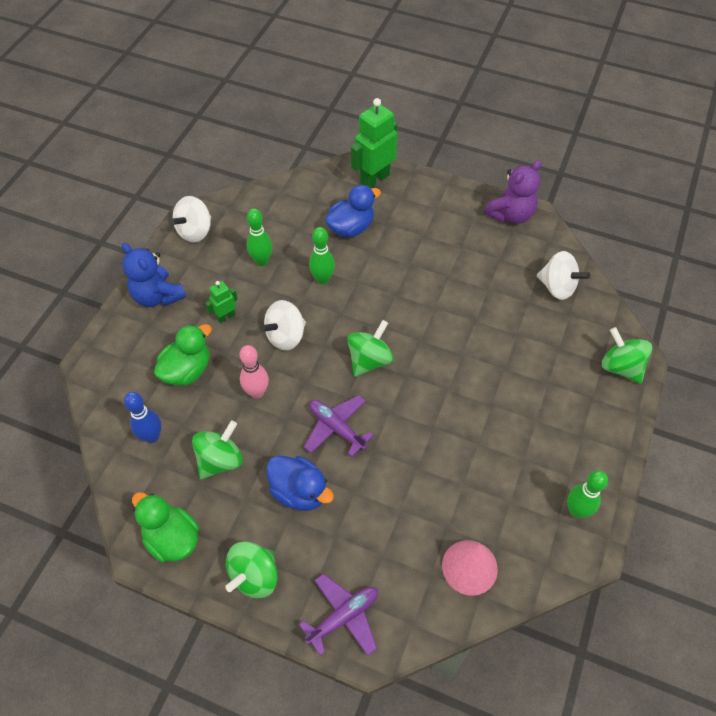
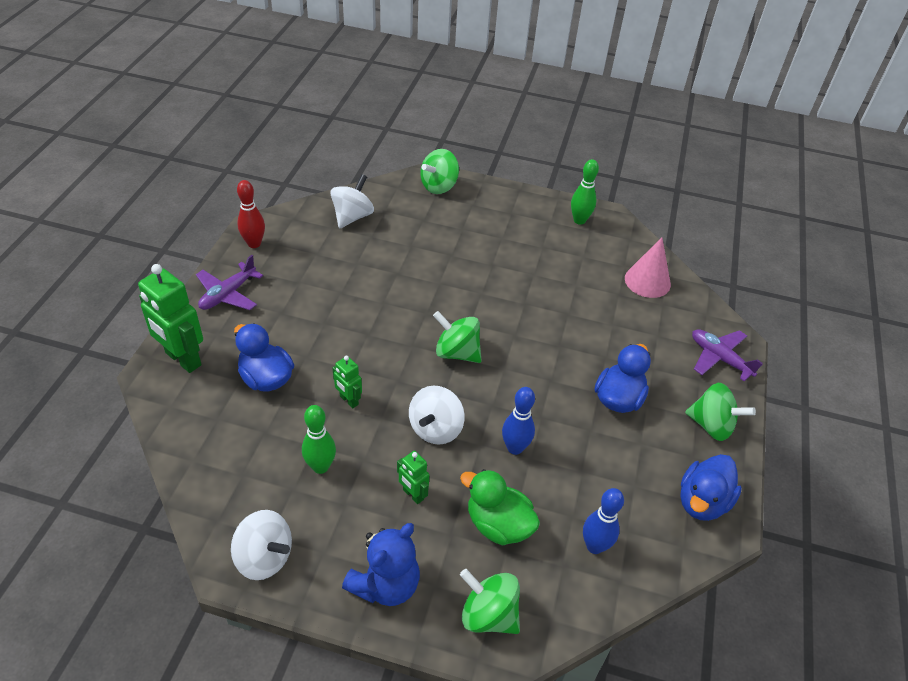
camera: 100 degrees left, 10 degrees down
(172, 538) = (702, 501): green duck -> blue duck
(220, 460) = (604, 471): green spinning top -> green spinning top (488, 614)
(257, 392) = (515, 448): pink bowling pin -> blue bowling pin
(286, 336) = (435, 429): white spinning top -> white spinning top turned 75 degrees clockwise
(322, 279) = (348, 400): green bowling pin -> green robot
(336, 428) = (542, 374): purple plane -> purple plane (228, 294)
(510, 215) = (254, 244): purple teddy bear -> red bowling pin

